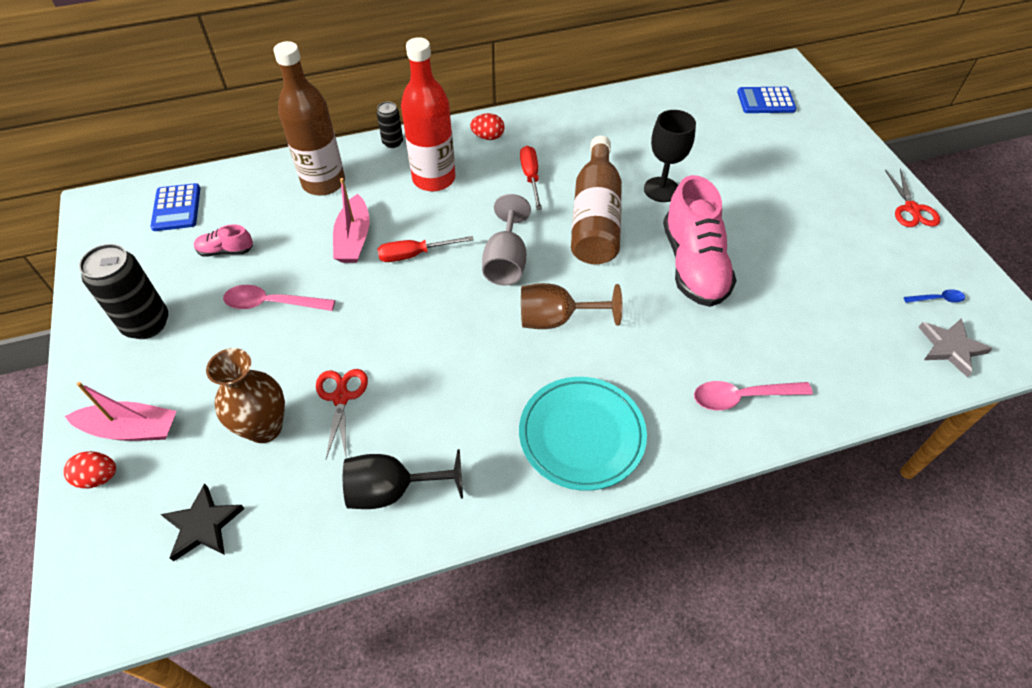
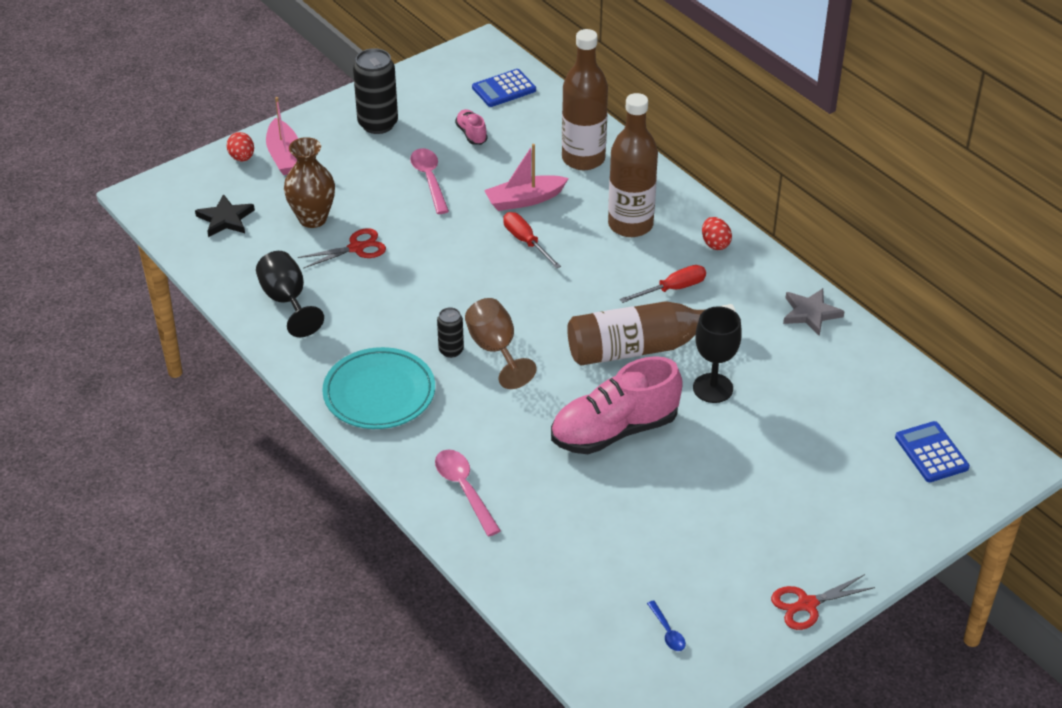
camera: 70 degrees right, 10 degrees down
(392, 142) = (665, 183): black can -> black can (451, 350)
(434, 179) = (630, 225): red bottle -> brown bottle
(506, 261) = (549, 301): grey goblet -> none
(950, 348) = (601, 644): grey star -> grey star (810, 313)

